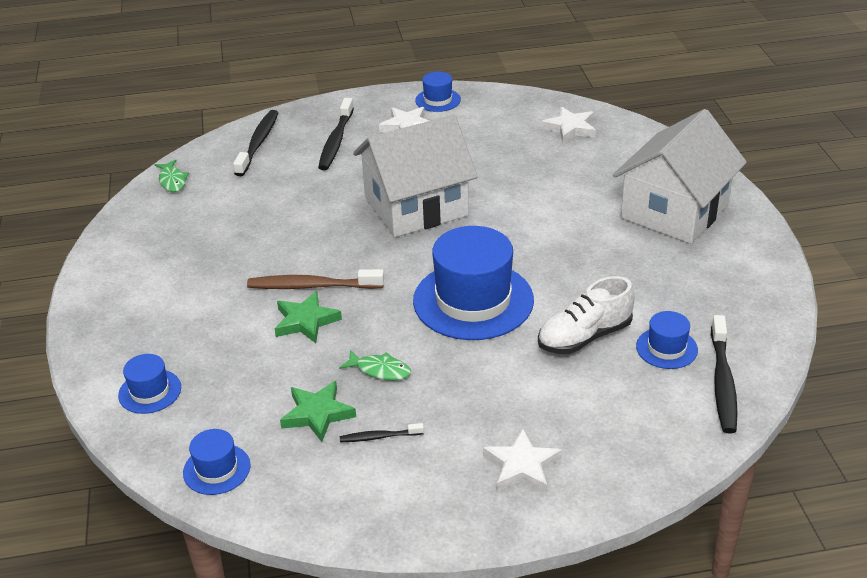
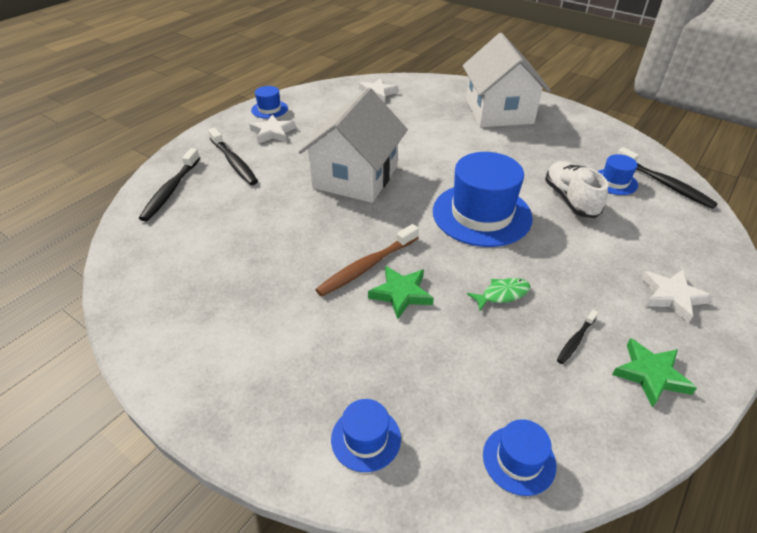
camera: 45 degrees left, 5 degrees up
(172, 181) = (130, 252): green fish -> none
(258, 143) = (171, 190): black toothbrush -> black toothbrush turned 135 degrees counterclockwise
(317, 414) = (514, 355): green star -> green star (650, 375)
(584, 337) = (570, 199): white shoe -> white shoe turned 150 degrees clockwise

